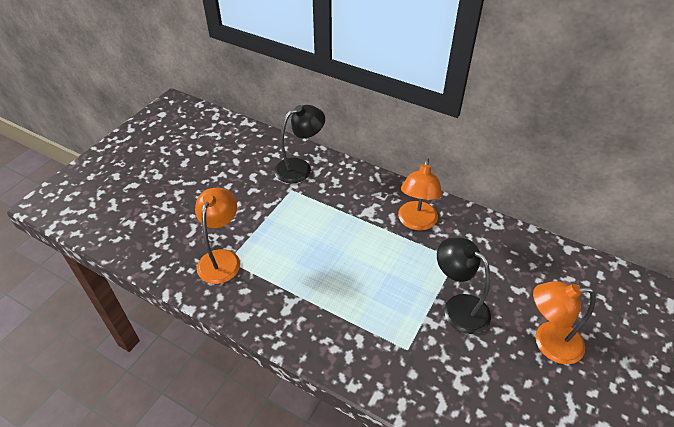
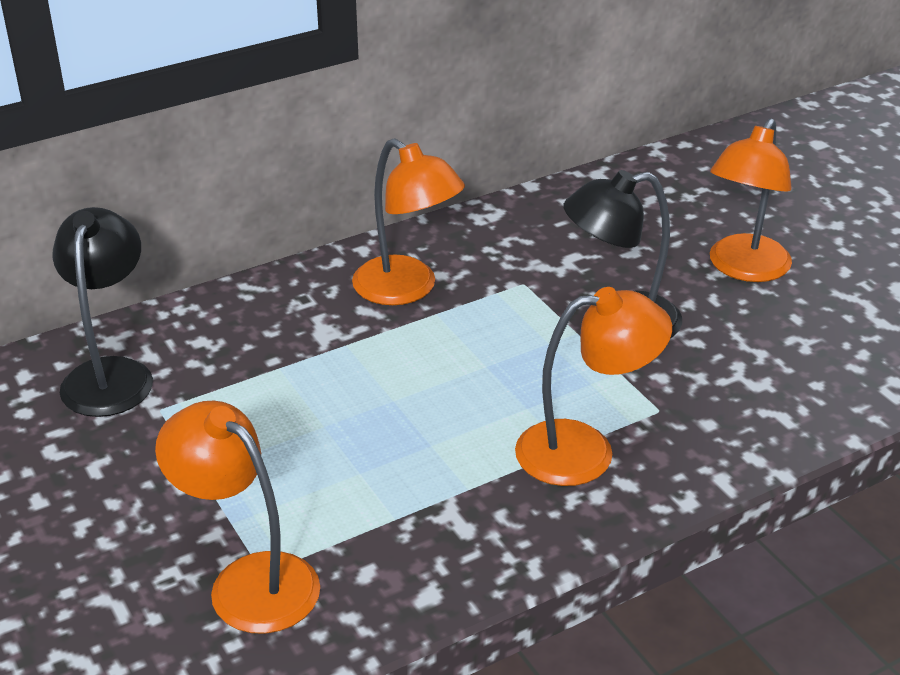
camera: 60 degrees left, 10 degrees down
(359, 332) = (585, 451): none -> orange lamp

